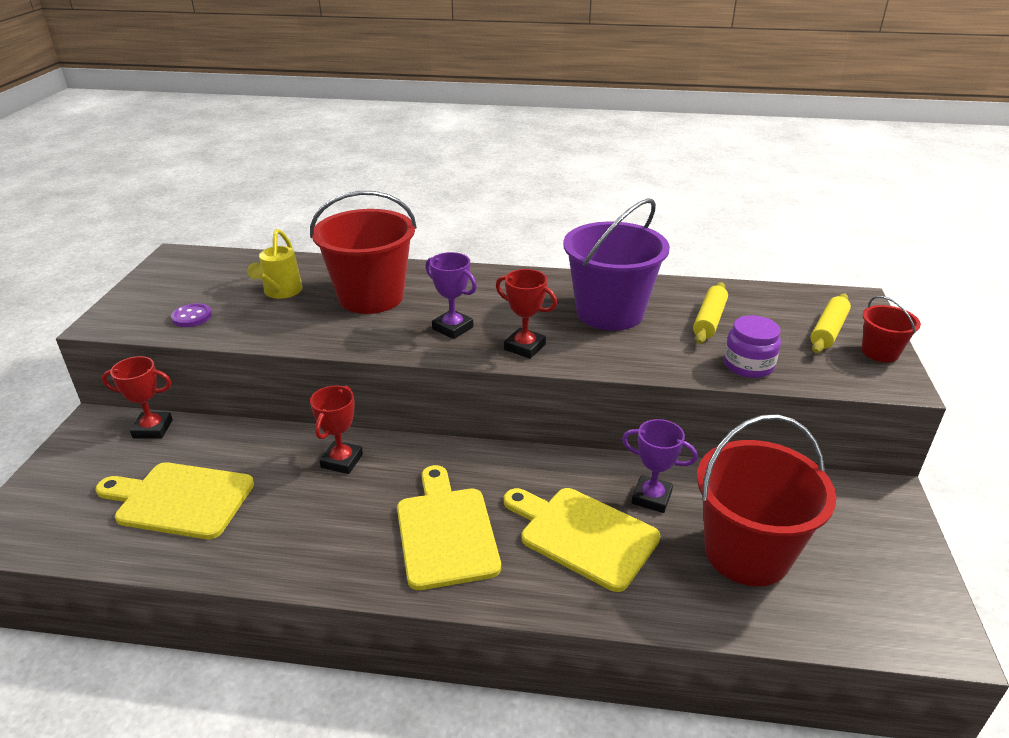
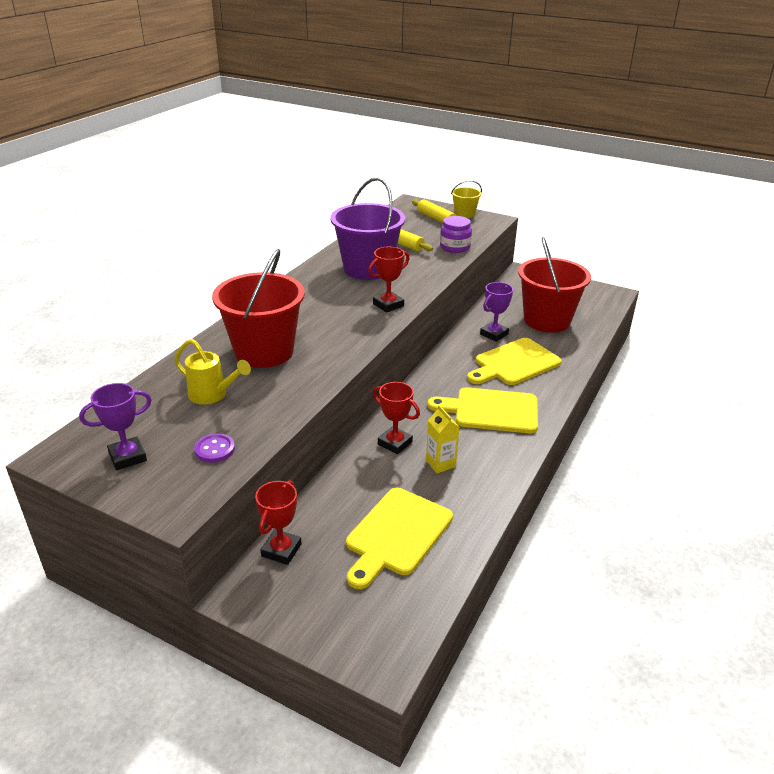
camera: 70 degrees left, 0 degrees up
(313, 507) = (440, 463): none -> yellow carton
(452, 328) = (342, 325): purple trophy -> purple trophy (127, 457)
(880, 352) = (464, 214): red bucket -> yellow bucket

